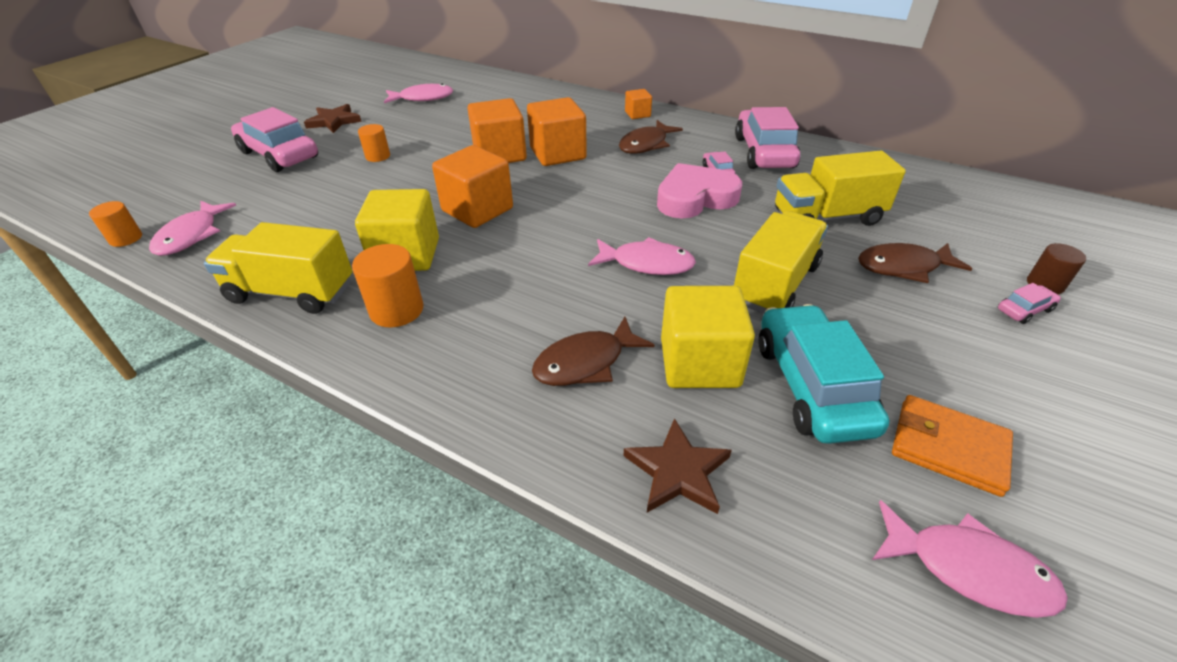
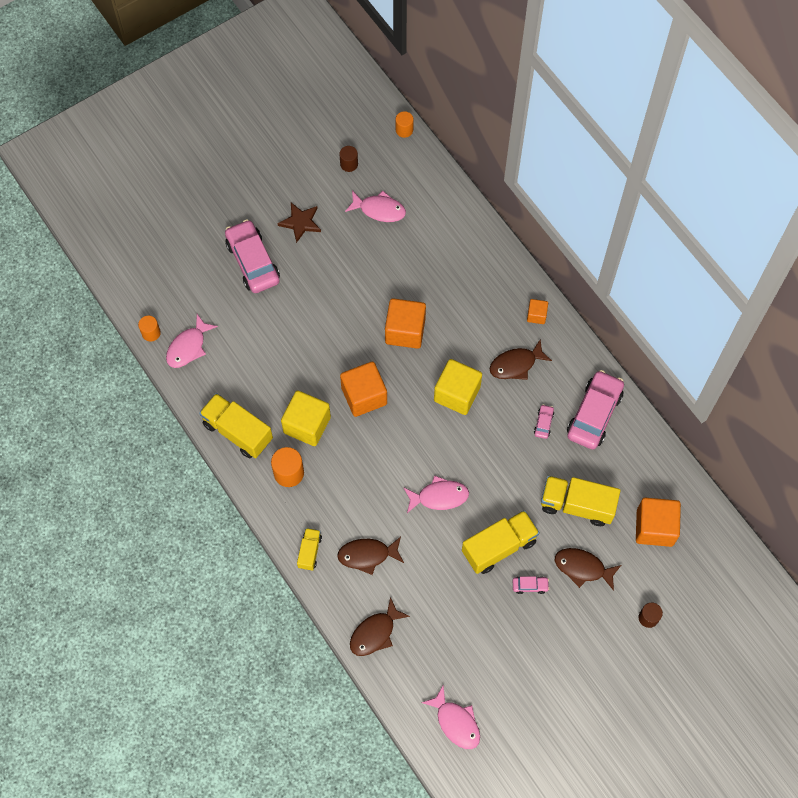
camera: 25 degrees right, 25 degrees up
(376, 84) = (349, 164): none -> brown cylinder
(378, 156) = (320, 295): orange cylinder -> orange cylinder (404, 130)
(478, 394) = (309, 552): none -> yellow truck
(558, 153) = (446, 348): orange cube -> orange cube (654, 527)
(647, 263) = (439, 496): pink fish -> pink fish turned 45 degrees counterclockwise
(678, 471) = (375, 633): brown star -> brown fish
(695, 198) = (508, 446): pink heart -> none
(699, 363) = (421, 581): yellow cube -> yellow cube (457, 394)
(811, 386) = (464, 619): turquoise car -> none
(948, 447) = (497, 677): orange wallet -> none
(1024, 310) = (616, 627): pink car -> pink car (530, 586)

